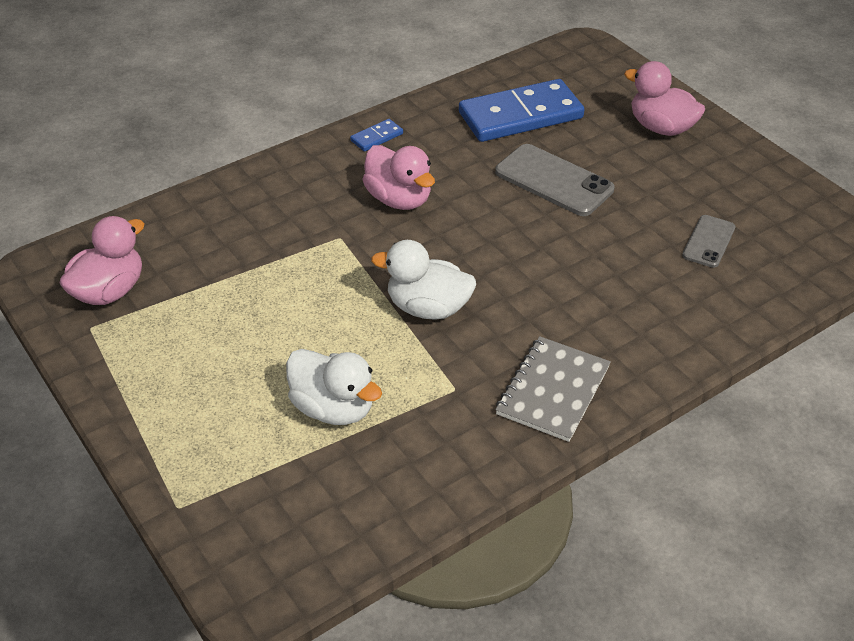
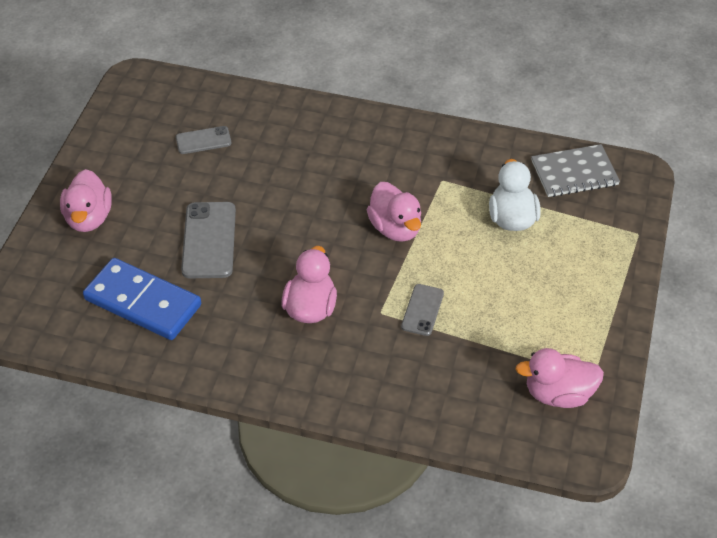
camera: 130 degrees left, 5 degrees up
(307, 264) = (422, 310): none -> grey phone
(376, 137) = (251, 370): blue domino -> none
(428, 308) = (395, 228): white duck -> pink duck
(553, 390) = (399, 143): grey notebook -> grey notebook (574, 173)

